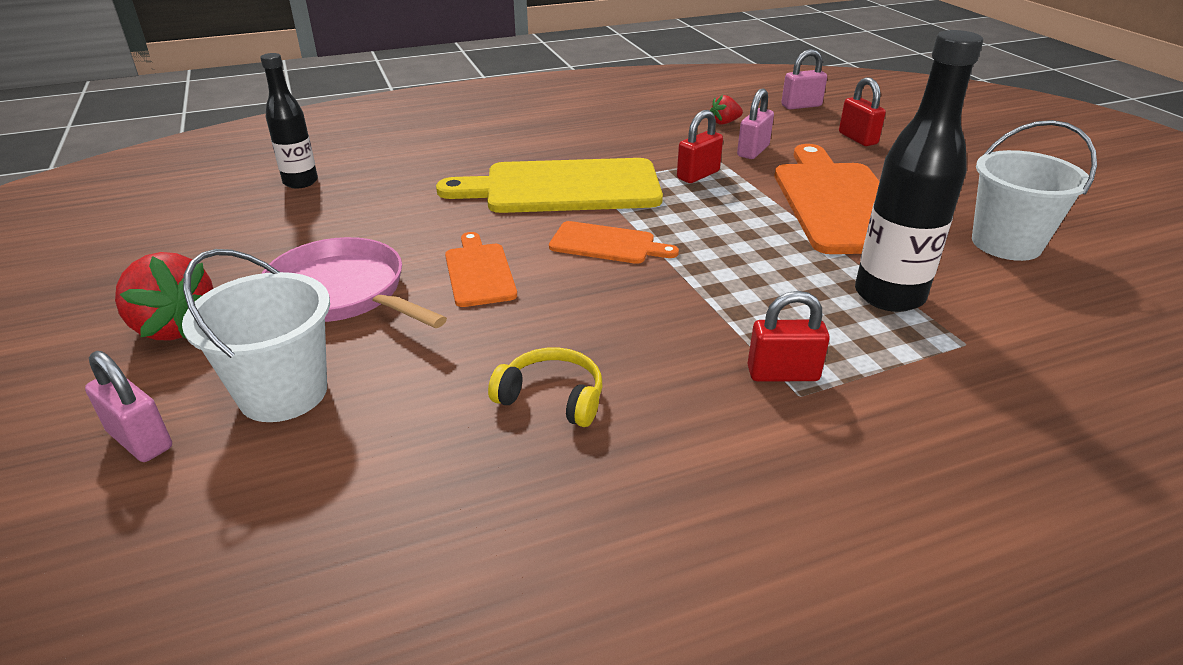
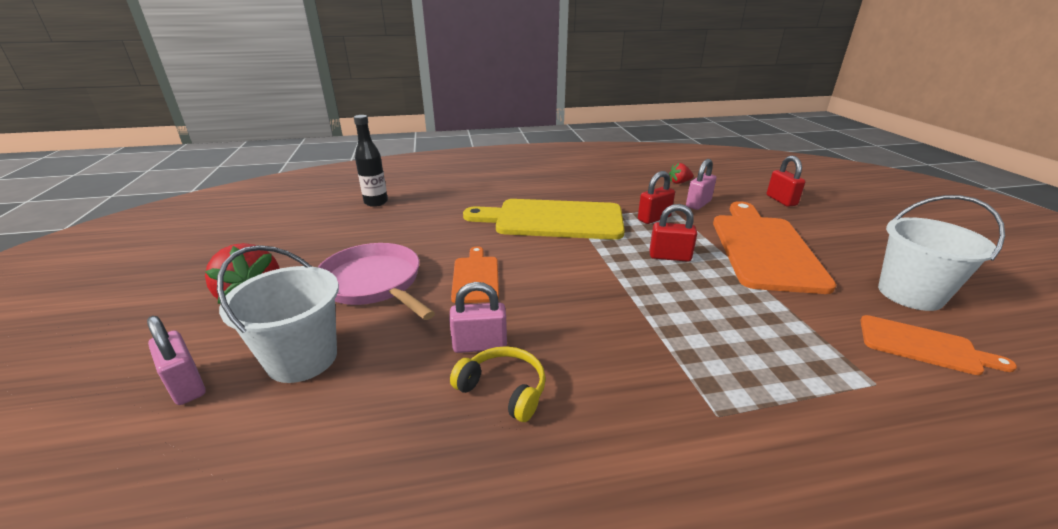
camera: 10 degrees right, 5 degrees down
(607, 244) = (575, 264): orange cutting board -> orange cutting board (923, 346)
(782, 374) = (704, 392): red padlock -> red padlock (669, 257)
(801, 106) = (738, 174): pink padlock -> pink padlock (480, 345)
(889, 296) = (804, 330): black bottle -> none

